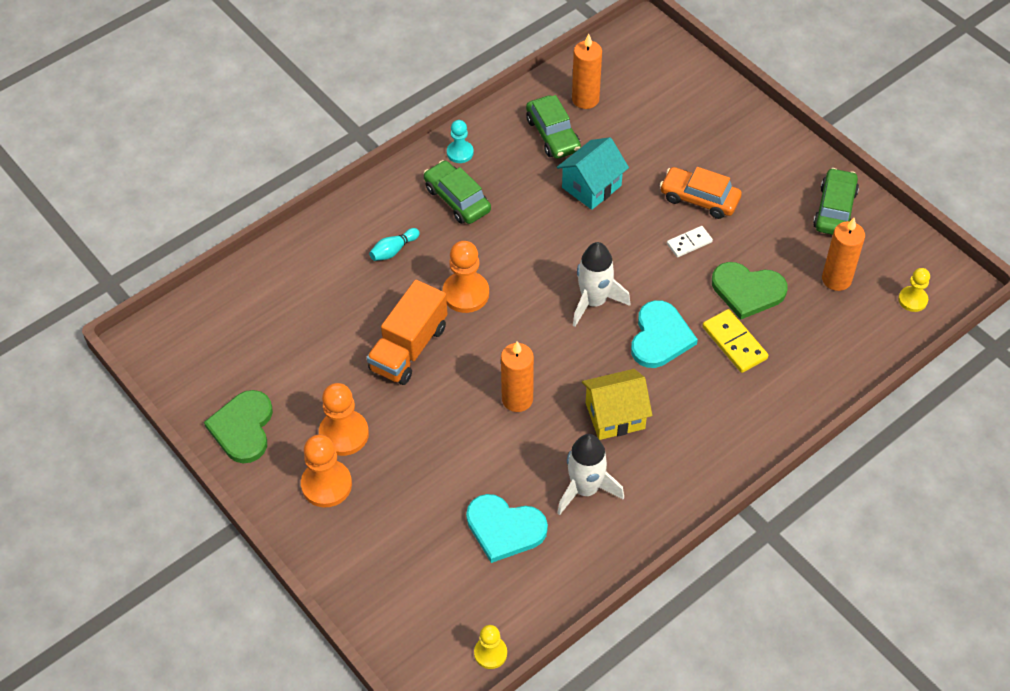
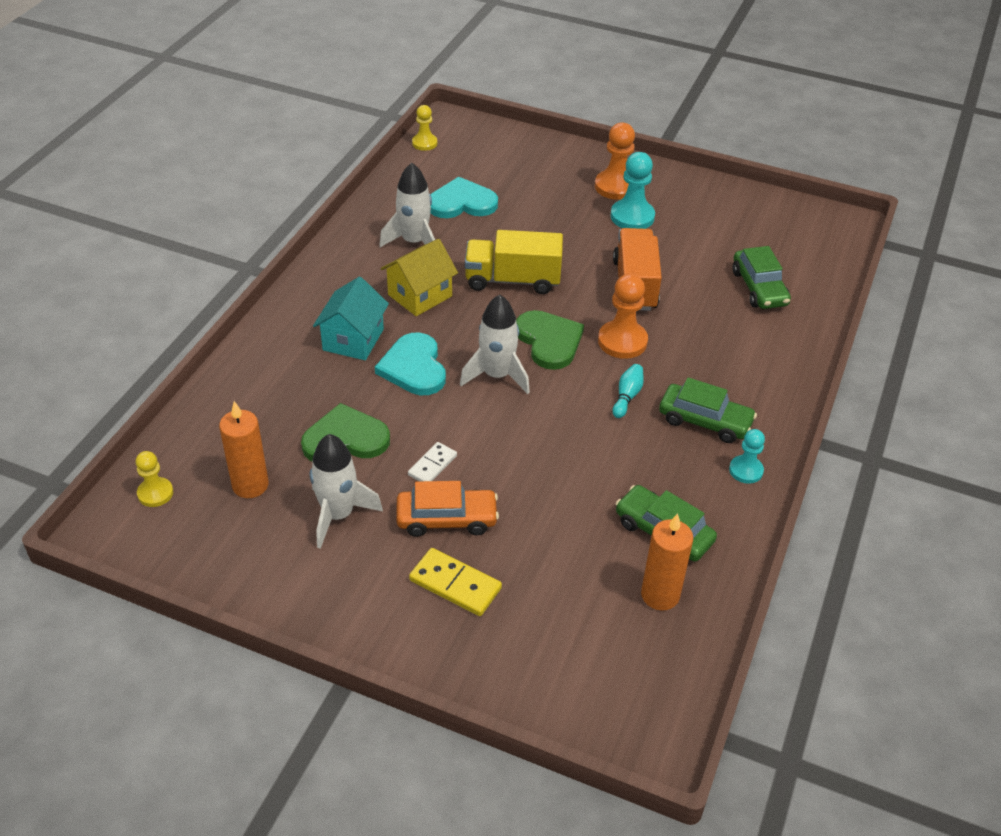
camera: 150 degrees right, 10 degrees down
(243, 428) = (711, 197): green heart -> green heart (549, 341)
(344, 434) = (632, 217): orange pawn -> turquoise pawn
(393, 250) = (721, 353): turquoise bowling pin -> turquoise bowling pin (627, 396)
(517, 399) = (512, 280): orange candle -> yellow truck
(591, 186) = (576, 487): turquoise house -> turquoise house (353, 340)
(734, 343) = (337, 386): yellow domino -> yellow domino (455, 584)
(777, 231) = (338, 515): none -> white rocket
(834, 209) = (278, 567): green car -> green car (759, 288)

